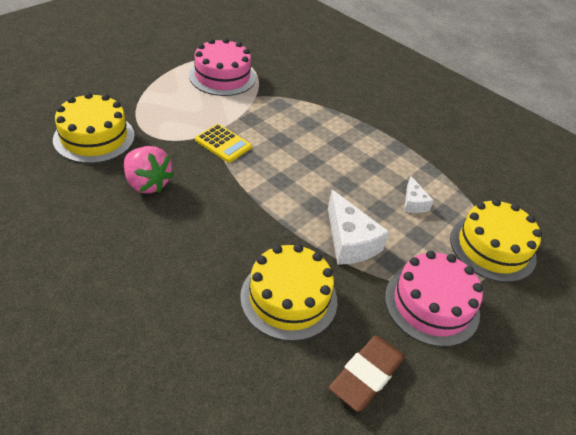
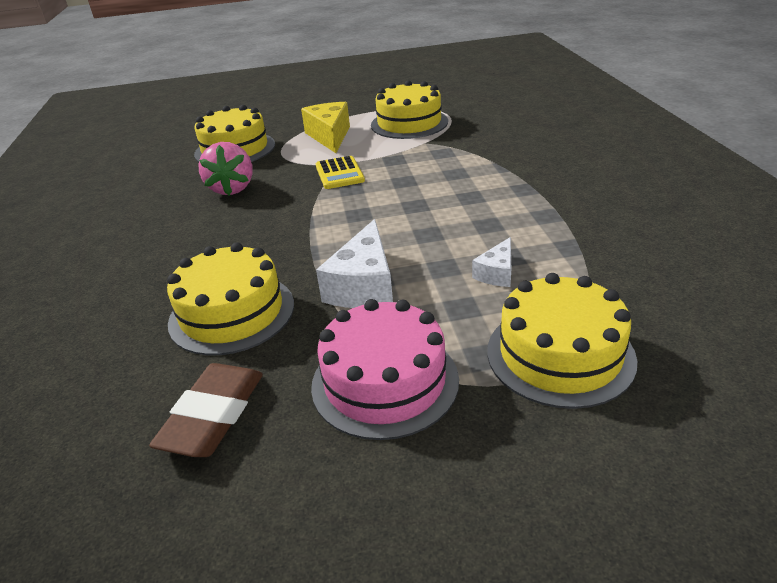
camera: 45 degrees right, 10 degrees down
(169, 104) = (330, 136): none -> yellow cheese
(222, 76) = (409, 123): pink cake -> yellow cake
(366, 375) = (213, 415): brown eraser -> brown eraser turned 60 degrees counterclockwise

